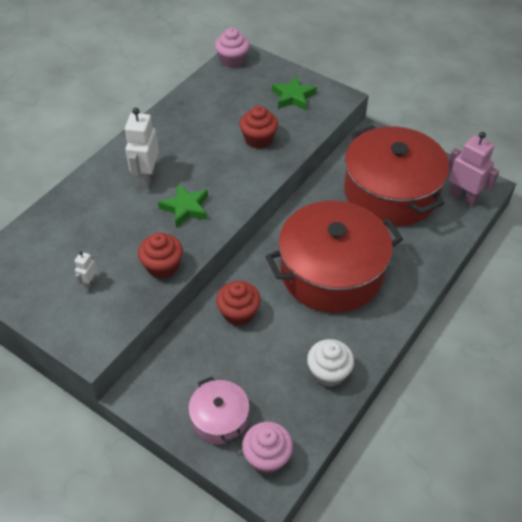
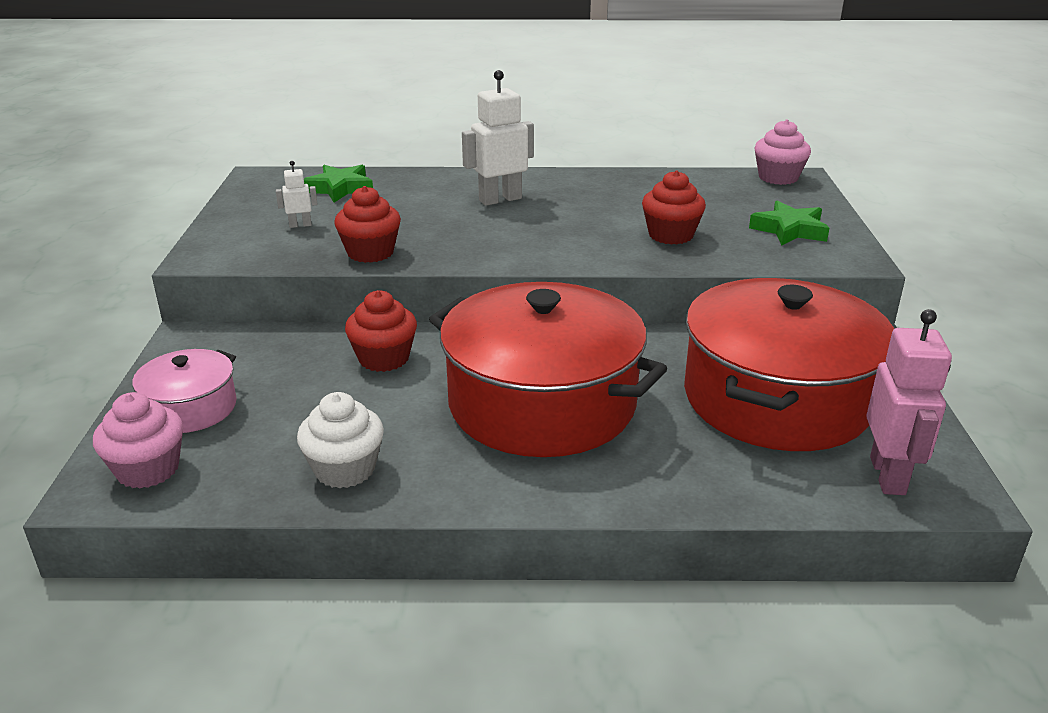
camera: 55 degrees right, 20 degrees down
(186, 208) = (482, 234): green star -> green star (340, 188)

